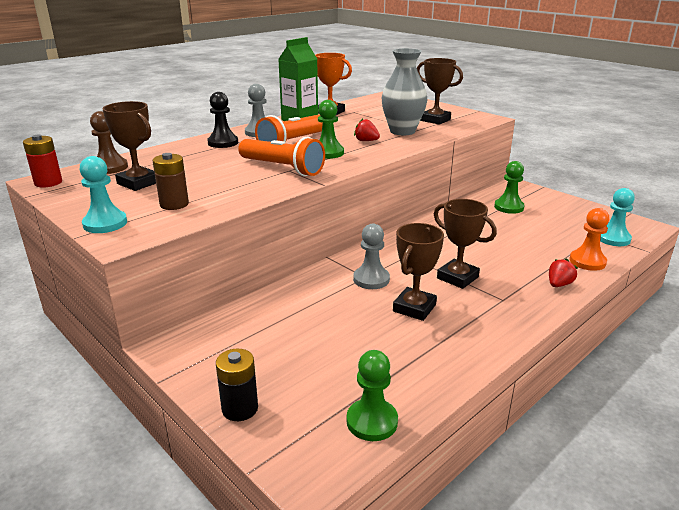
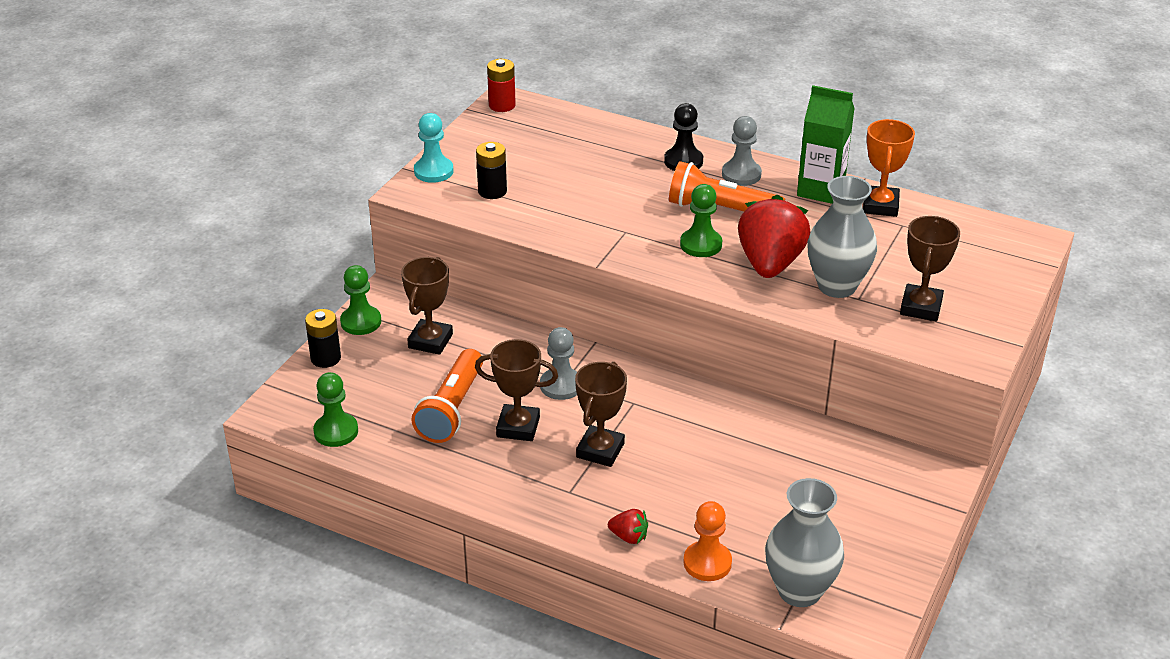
camera: 70 degrees right, 10 degrees up
(110, 167) = (560, 121): brown pawn -> none
(138, 183) = (530, 153): brown trophy -> brown trophy (430, 341)
(174, 204) = (492, 191): brown battery -> black battery
(282, 168) = (627, 226): orange flashlight -> orange flashlight (452, 409)
(366, 141) = (770, 264): red strawberry -> red strawberry, size x2.28
(509, 207) = (844, 477): green pawn -> green pawn (361, 322)
(613, 238) = (799, 591): turquoise pawn -> grey vase

